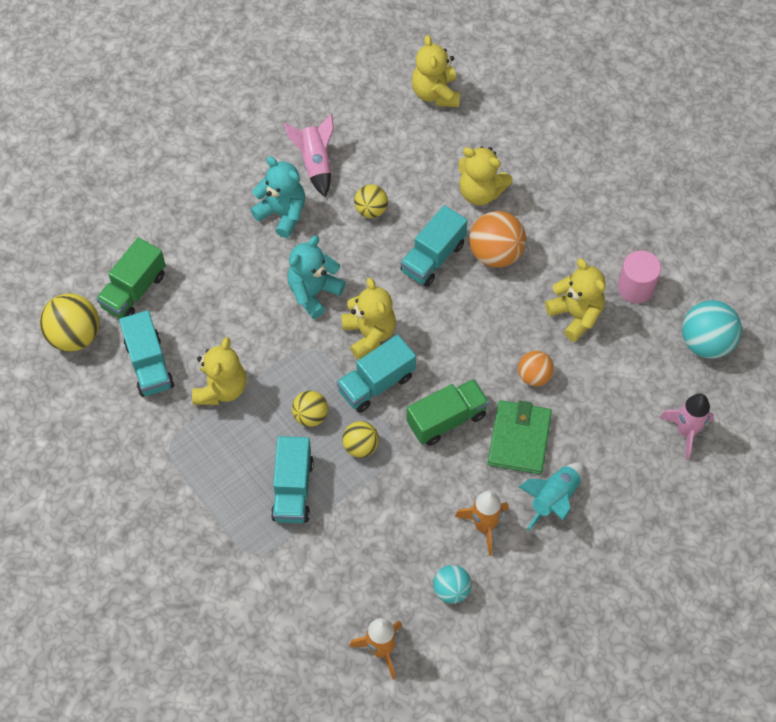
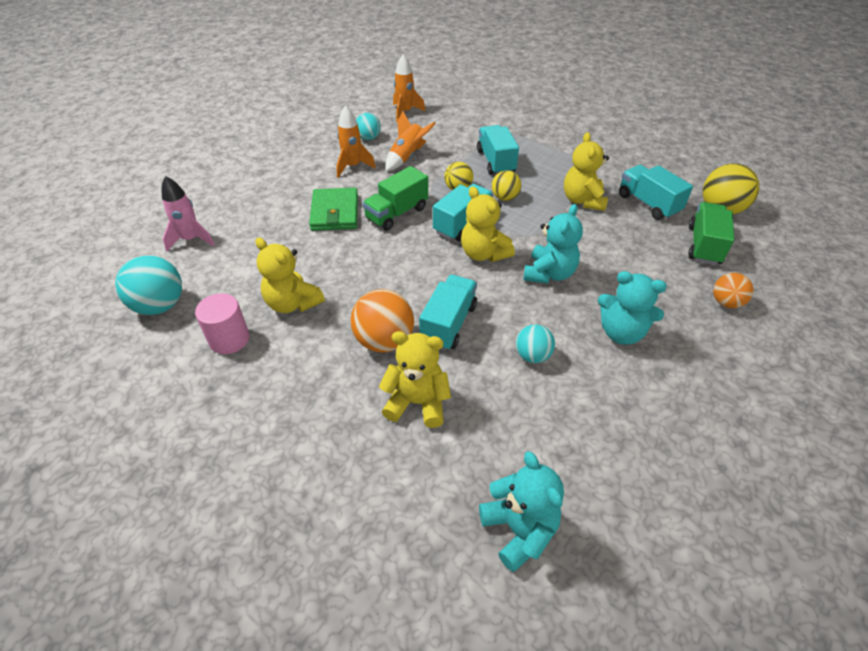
camera: 165 degrees right, 15 degrees down
(315, 163) = (620, 392): pink rocket -> none
(371, 210) = (532, 355): yellow ball -> turquoise ball
(407, 529) = (407, 157): none -> orange rocket
(435, 93) = (519, 529): yellow teddy bear -> turquoise teddy bear
(534, 376) = (328, 252): orange ball -> orange ball (726, 303)
(553, 499) = (303, 186): turquoise rocket -> none

